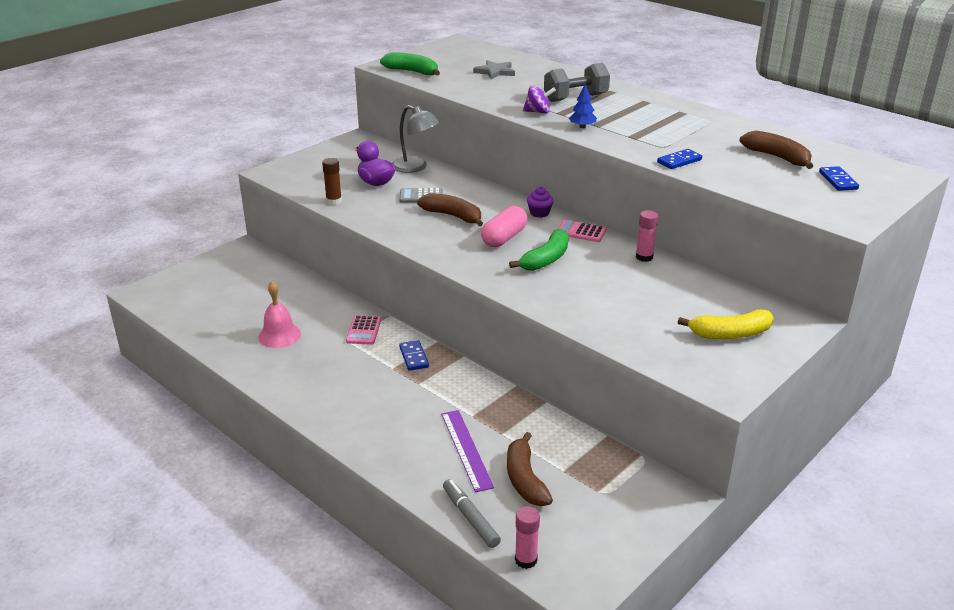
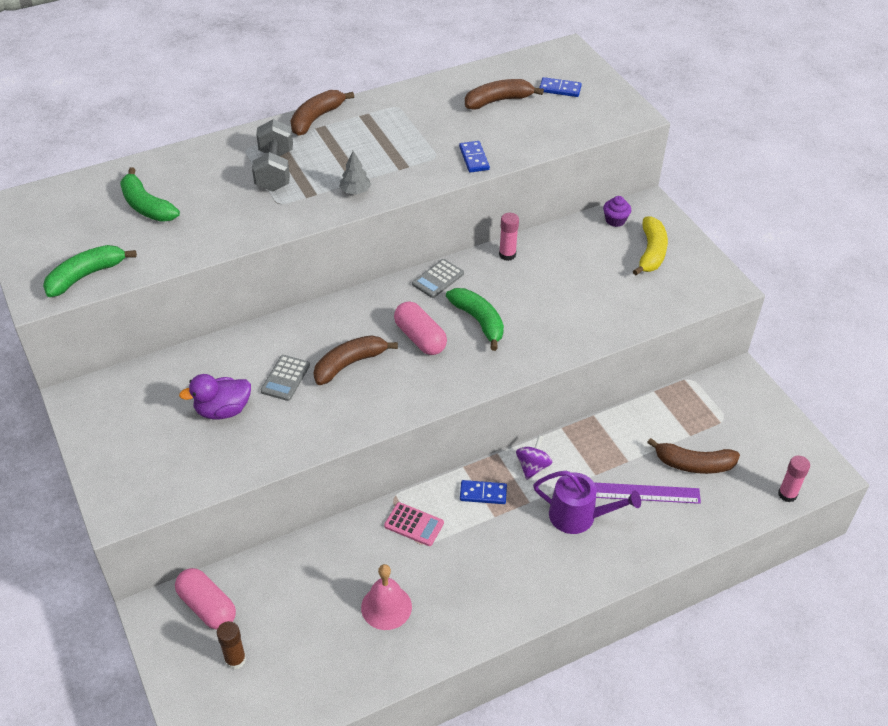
camera: 70 degrees left, 15 degrees up
(253, 265) = (207, 607): none -> pink capsule
(334, 201) = (248, 461): brown glue stick -> brown glue stick (235, 659)
(415, 167) = (205, 363): grey lamp -> none
(416, 414) = (578, 516): none -> purple watering can
(470, 518) = (731, 516): grey marker -> none
(495, 72) = (146, 206): grey star -> green banana
(538, 112) = (294, 209): purple spinning top -> purple spinning top (532, 466)
(539, 213) = (382, 295): purple cupcake -> purple cupcake (615, 220)
(581, 232) = (438, 279): pink calculator -> grey calculator
(582, 127) = (355, 191): blue tree -> grey tree
(655, 98) = (316, 118): none -> brown banana

